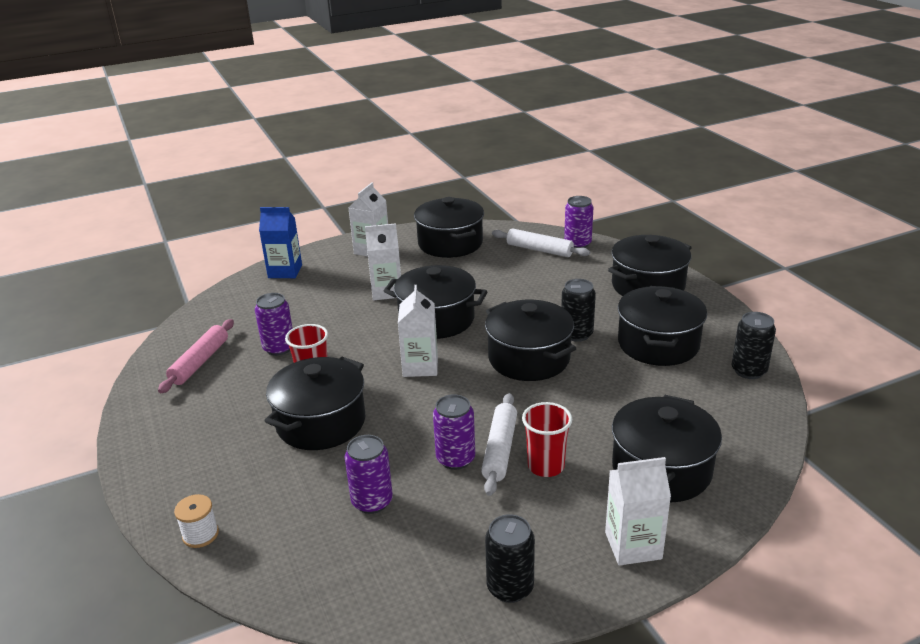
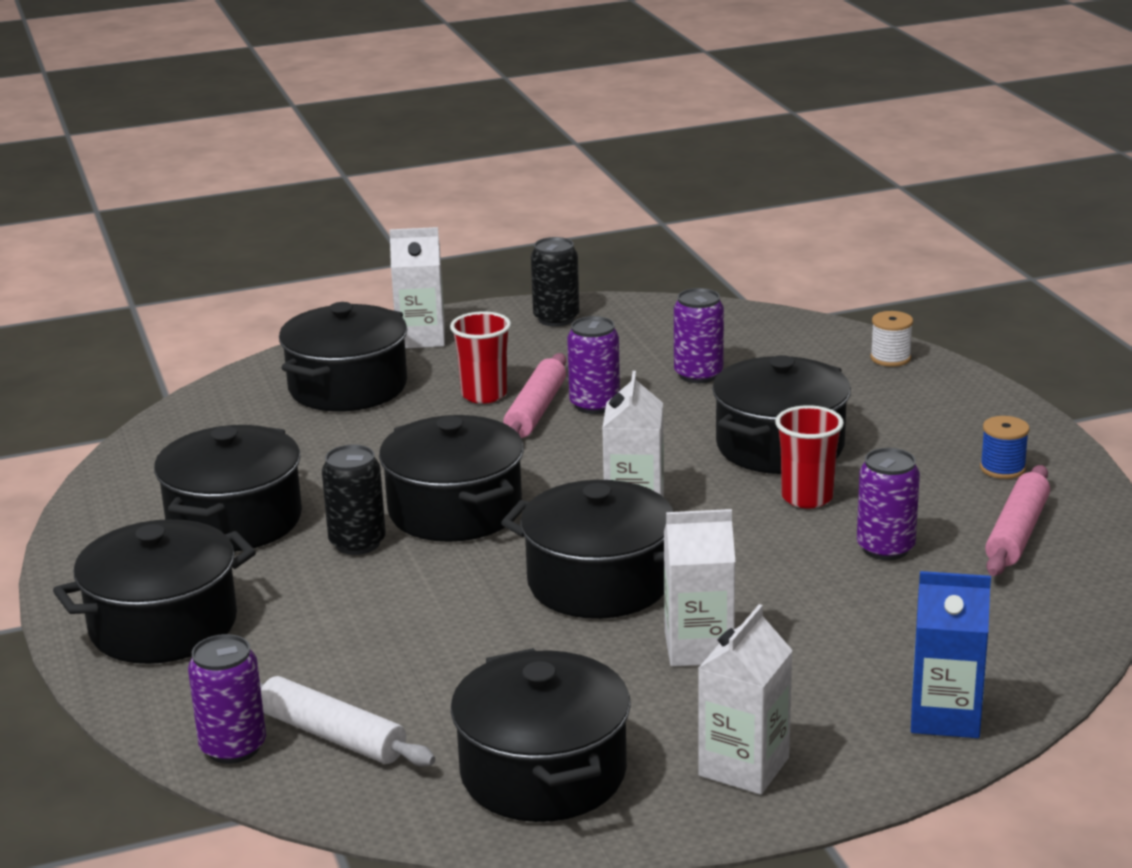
camera: 175 degrees left, 5 degrees down
(179, 410) = (1002, 468): none -> blue spool
(500, 449) = (536, 411): white rolling pin -> pink rolling pin
(748, 371) = (134, 478): black can -> none

